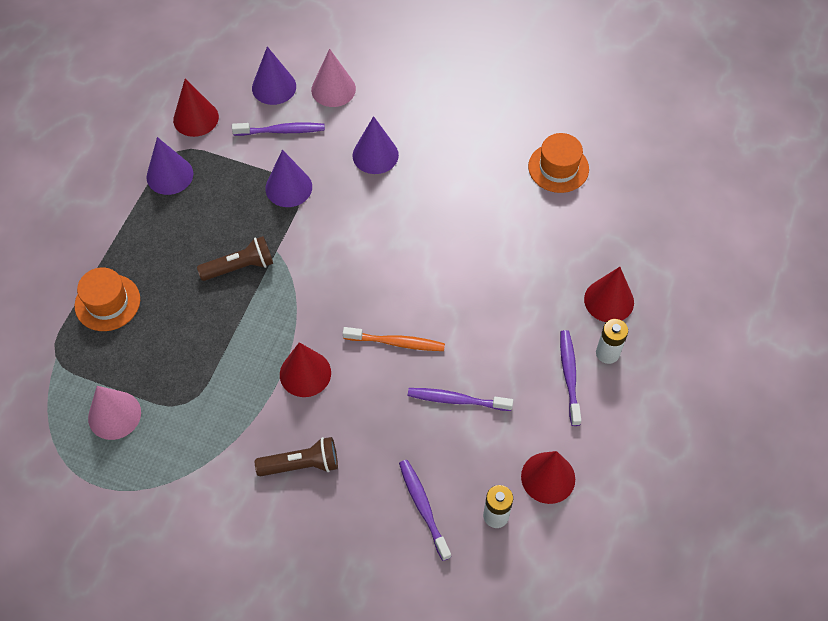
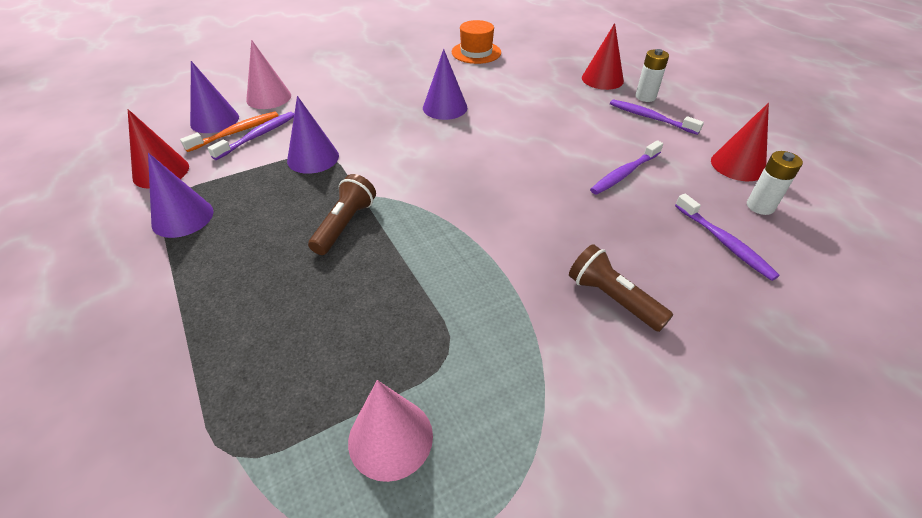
camera: 50 degrees left, 15 degrees down
(107, 302) = (239, 350): orange hat -> none
(301, 464) = (612, 299): brown flashlight -> brown flashlight turned 75 degrees counterclockwise
(305, 373) = (509, 243): red cone -> none
(375, 155) = (354, 107): purple cone -> purple cone (445, 107)
(396, 342) = (536, 176): orange toothbrush -> orange toothbrush (236, 132)
(423, 507) = (724, 242): purple toothbrush -> purple toothbrush turned 135 degrees counterclockwise

